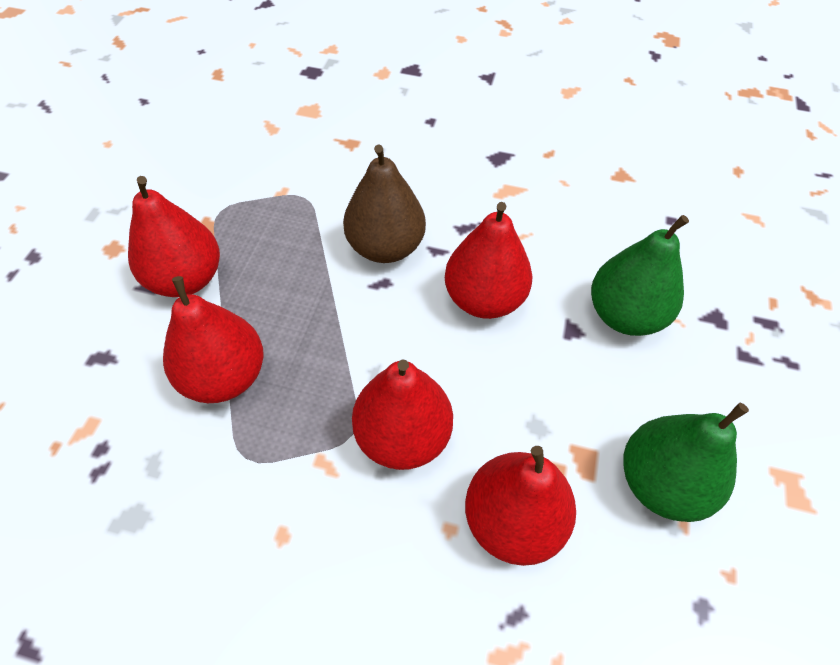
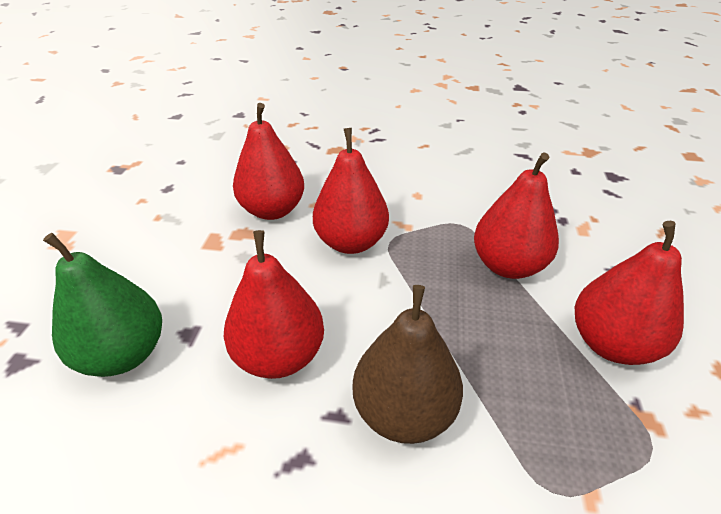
camera: 175 degrees right, 15 degrees down
(661, 483) = (161, 234): green pear -> none

